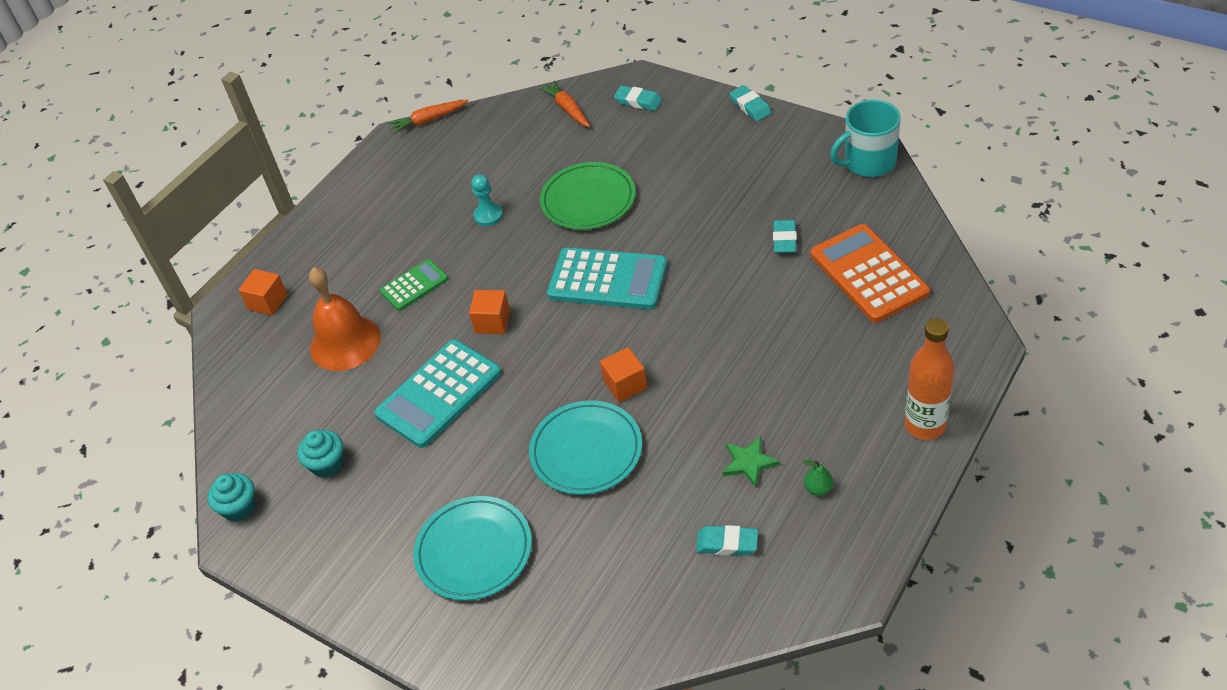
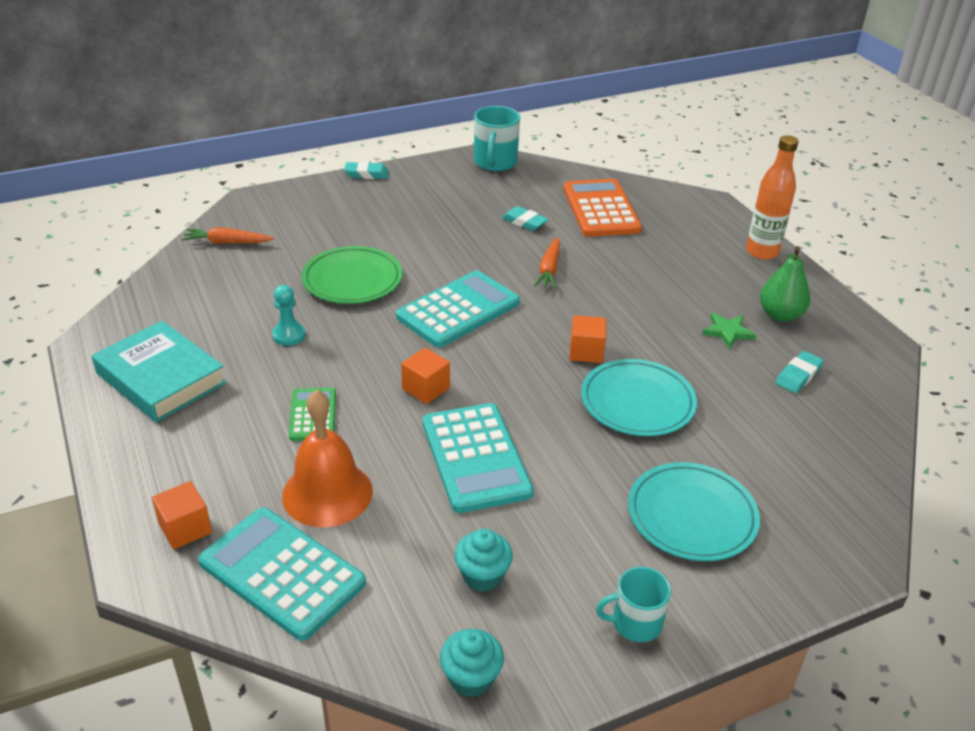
camera: 65 degrees left, 10 degrees down
(263, 368) = (282, 573): none -> turquoise calculator
(340, 569) = (635, 623): none -> turquoise mug
(389, 193) = (161, 378): none -> turquoise book
(428, 120) = (103, 314): orange carrot -> orange carrot (549, 269)
(638, 101) = (277, 210): turquoise eraser -> none
(818, 489) = (780, 315): green pear -> green pear, size x1.95
(868, 274) = (600, 209): orange calculator -> orange calculator turned 75 degrees clockwise

